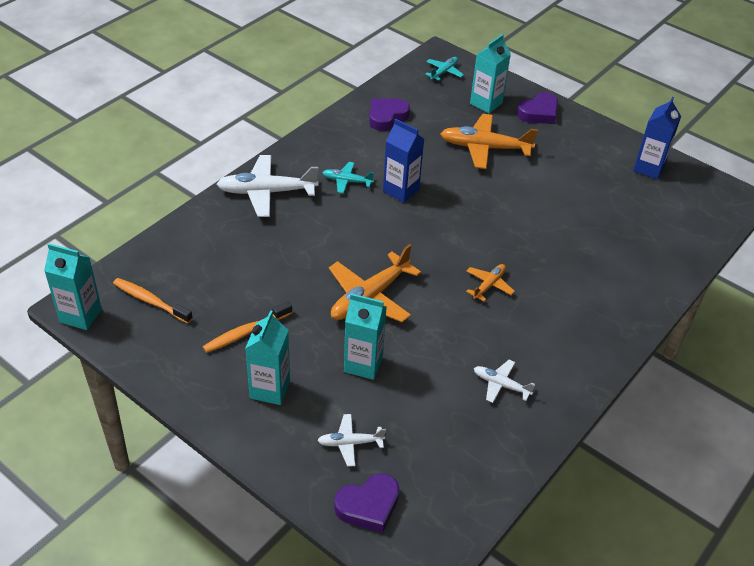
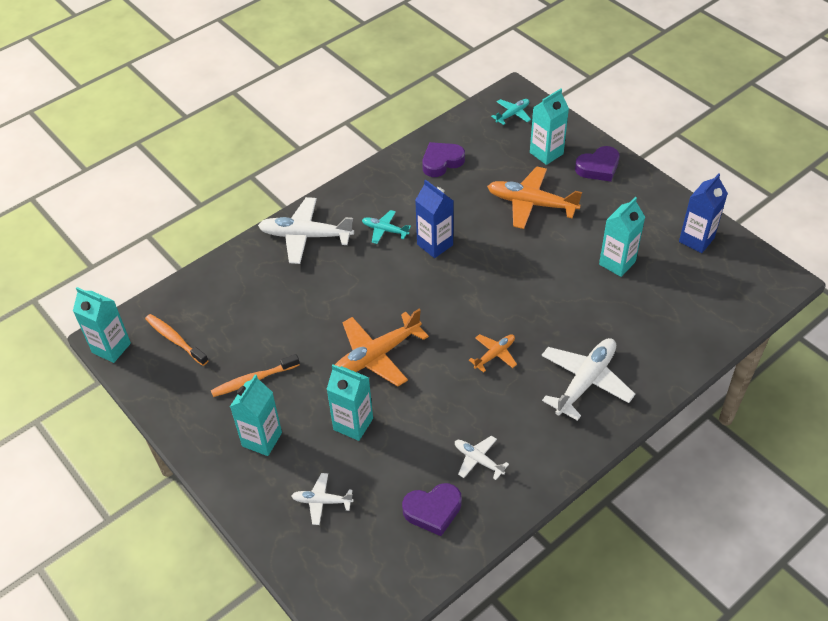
camera: 15 degrees right, 5 degrees up
(368, 506) = (323, 564): purple heart -> purple heart (433, 510)
(581, 193) = (617, 263): none -> turquoise carton
(584, 301) = (585, 381): none -> white plane

